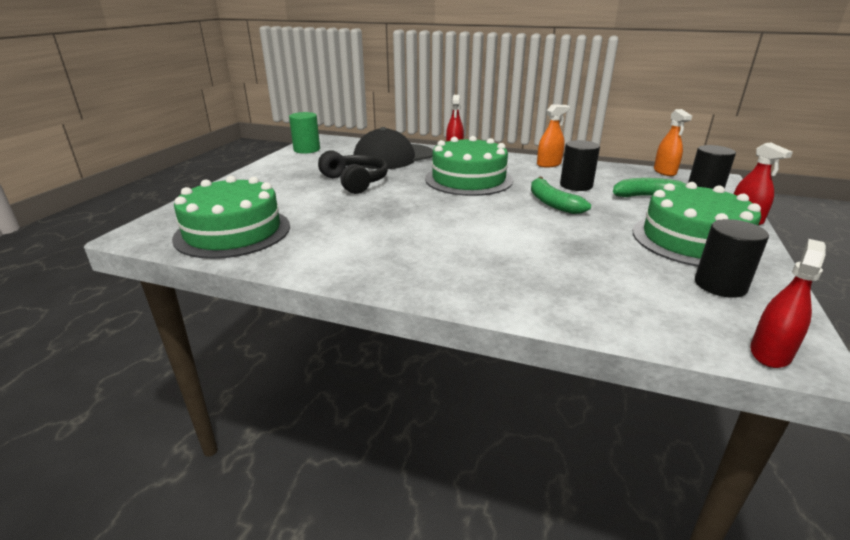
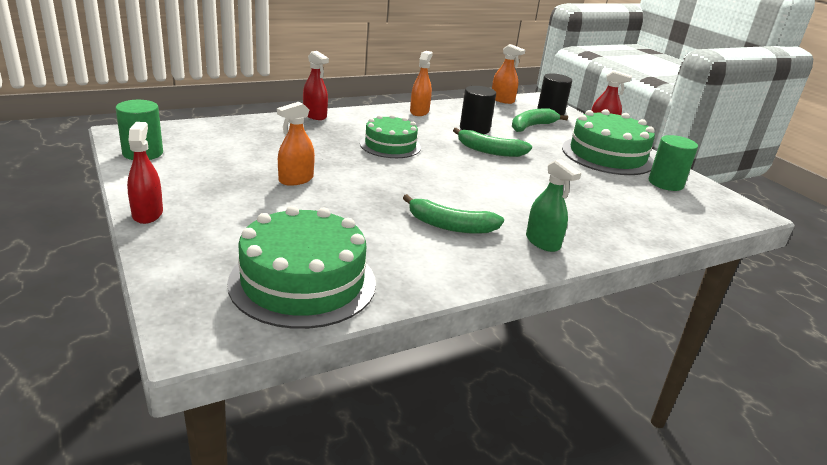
camera: 50 degrees left, 0 degrees up
(355, 182) = (296, 179): black headphones -> orange spray bottle
(392, 238) = (450, 226): none -> green banana
(393, 157) = (270, 138): black cap -> none
(440, 275) = (542, 242): none -> green spray bottle
(468, 179) = (390, 145): green cake -> green cake, size x0.64
(720, 285) = (665, 183): black cylinder -> green cylinder
(770, 353) = (740, 216): red spray bottle -> red spray bottle (147, 214)

